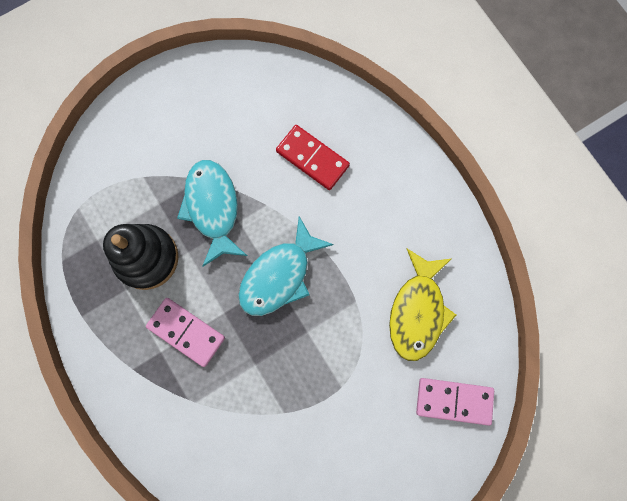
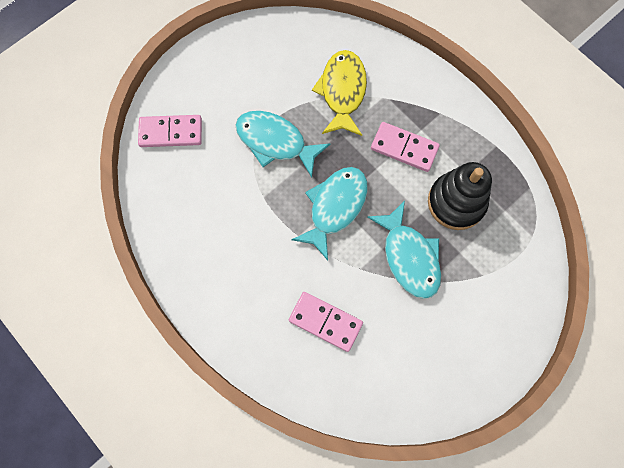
camera: 170 degrees right, 5 degrees down
(312, 158) = (325, 321): red domino -> pink domino
(332, 366) = (275, 142): none -> turquoise fish
(417, 311) = (208, 198): yellow fish -> yellow fish (342, 92)

